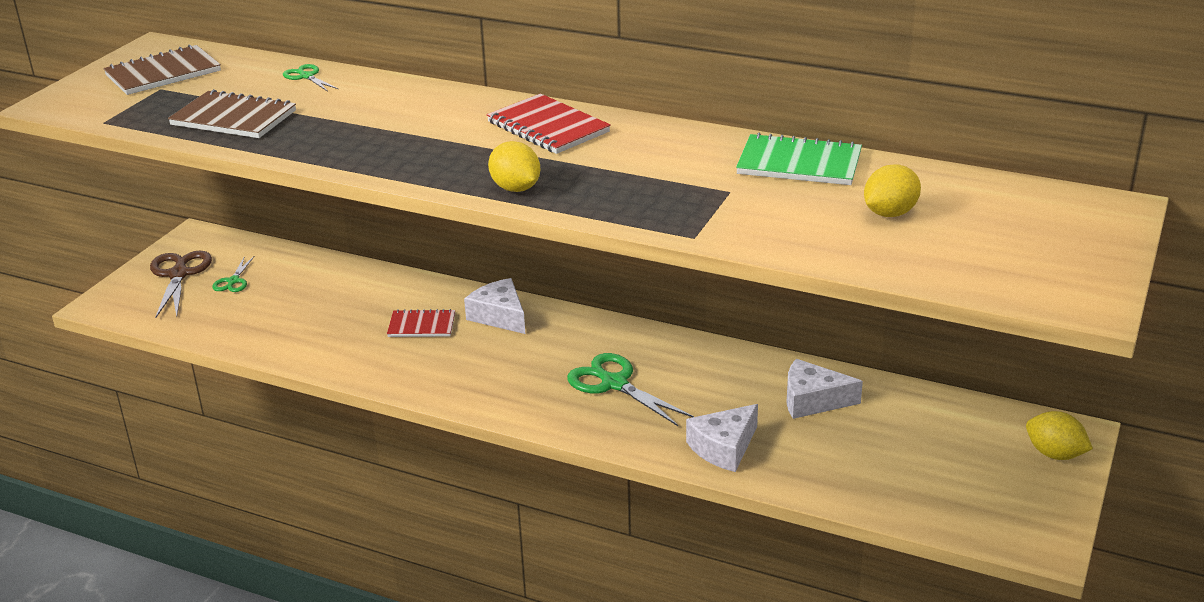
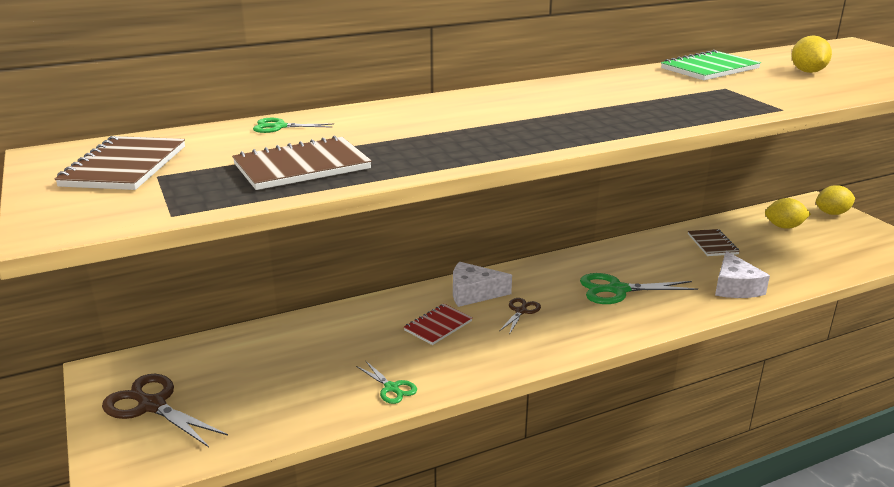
camera: 50 degrees left, 5 degrees down
(233, 281) = (220, 381): green scissors -> green scissors (391, 388)
(500, 352) = (521, 311): none -> brown scissors
(515, 188) = (632, 126): yellow lemon -> yellow lemon (784, 227)
(548, 127) = (543, 96): red notebook -> none
(812, 400) = (712, 244): white cheese -> brown notebook

